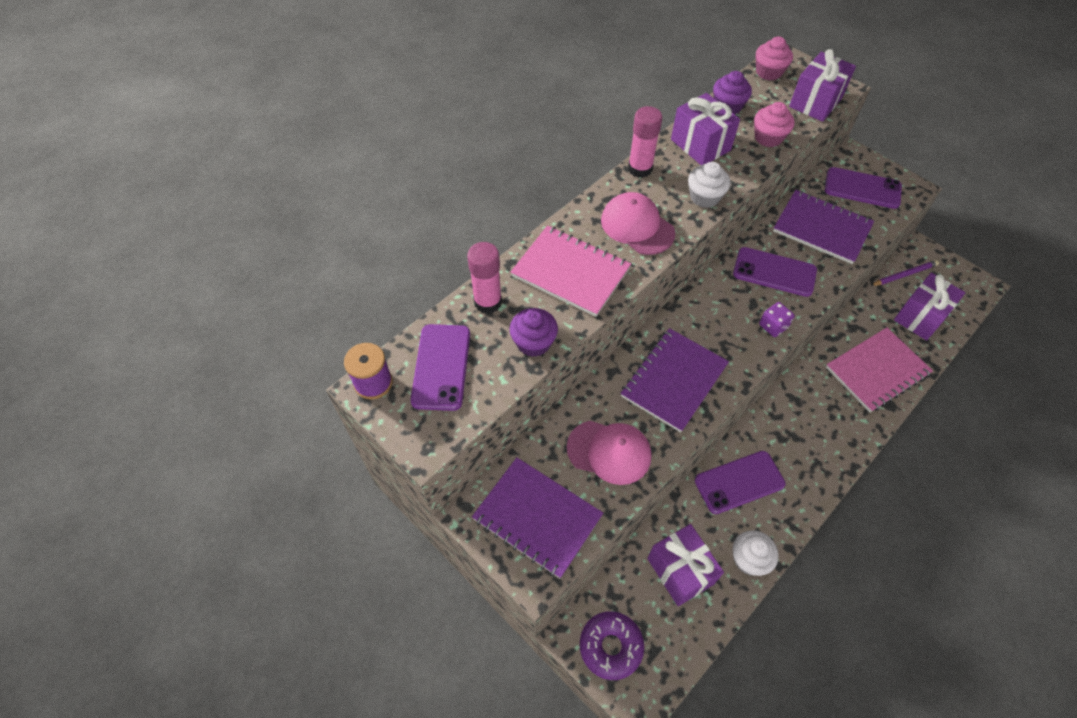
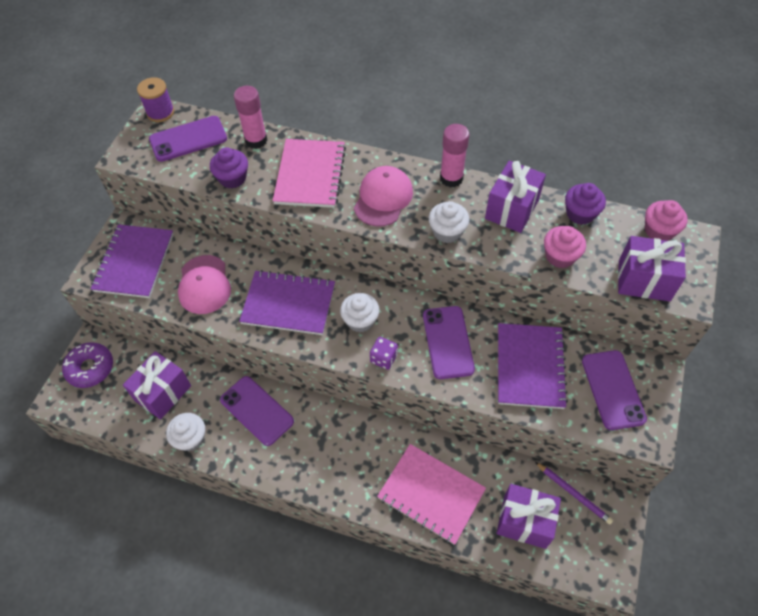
camera: 65 degrees right, 0 degrees up
(721, 328) = (360, 320): none -> white cupcake

